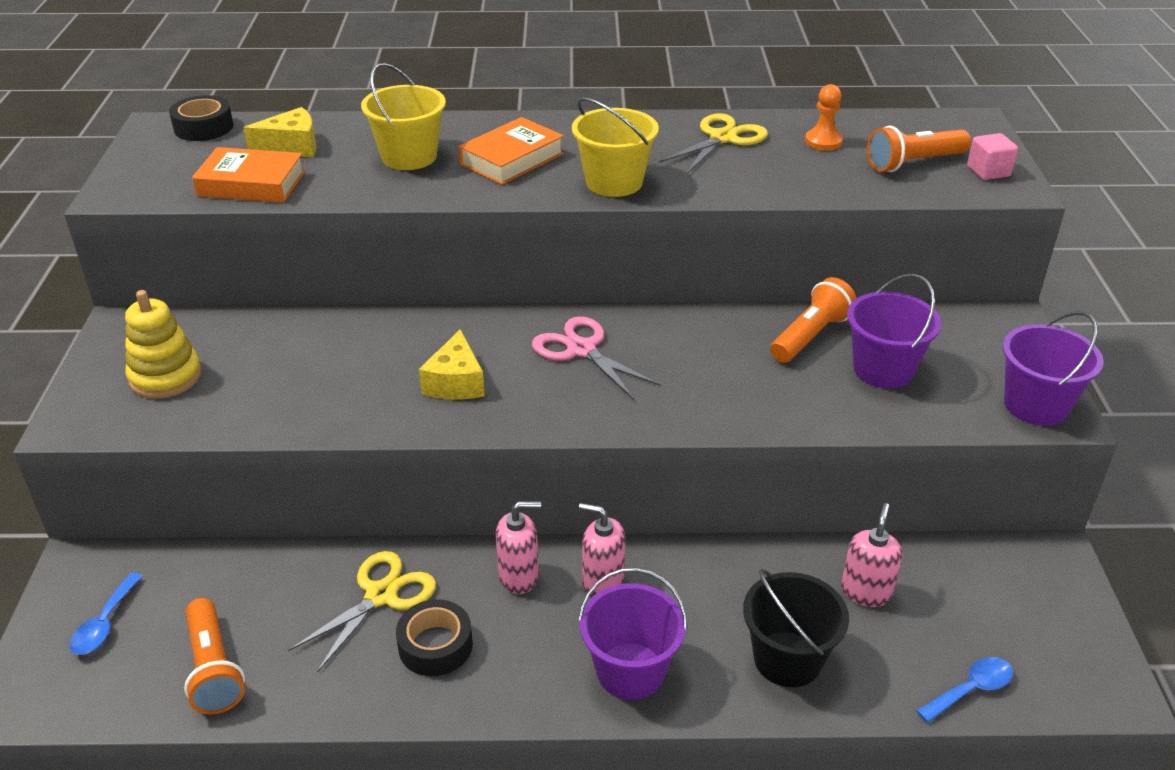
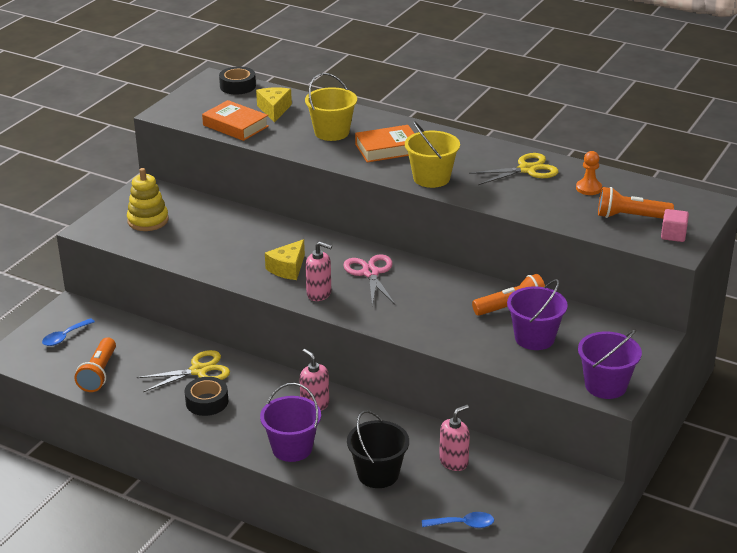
camera: 30 degrees right, 5 degrees down
(292, 147) = (274, 110): yellow cheese -> yellow cheese turned 105 degrees counterclockwise
(519, 576) = (274, 387): pink soap dispenser -> pink soap dispenser (319, 294)

